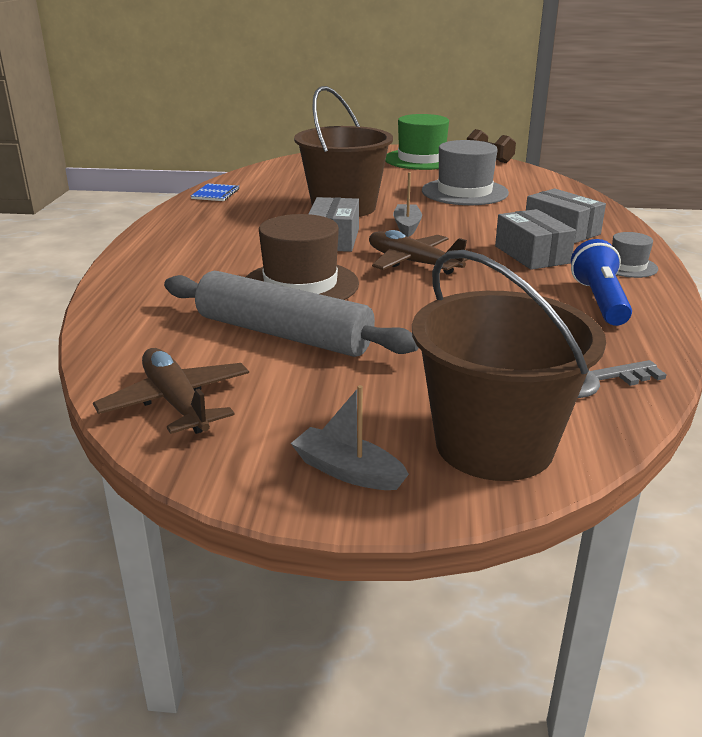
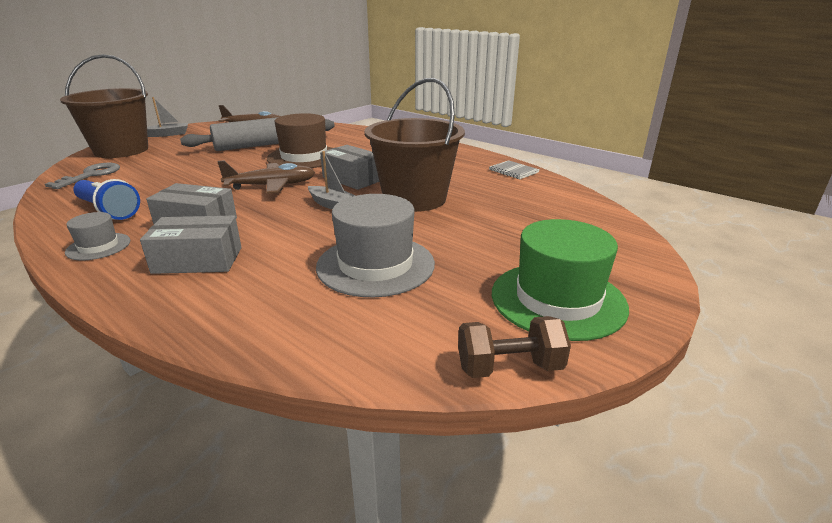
camera: 125 degrees right, 0 degrees up
(215, 194) = (513, 171): blue notebook -> grey notebook

